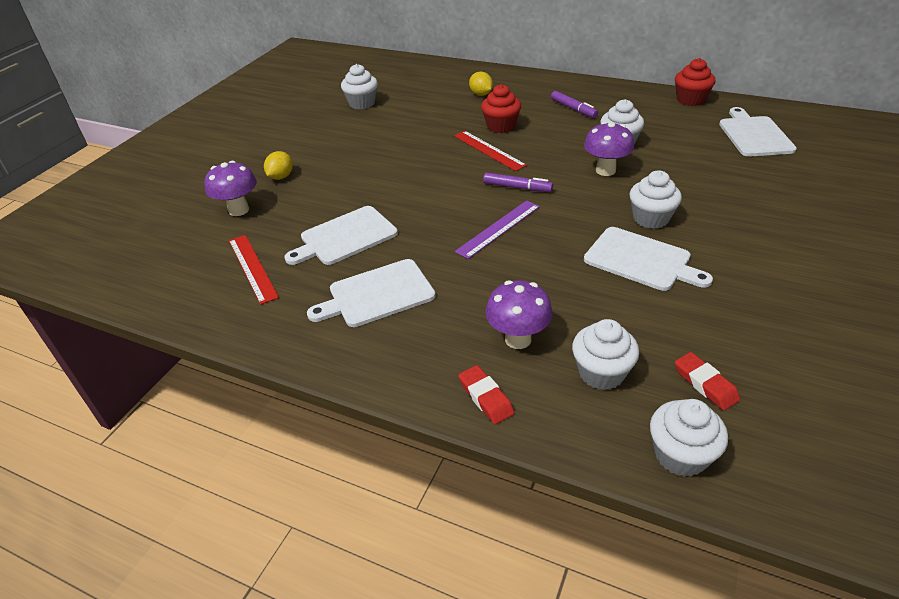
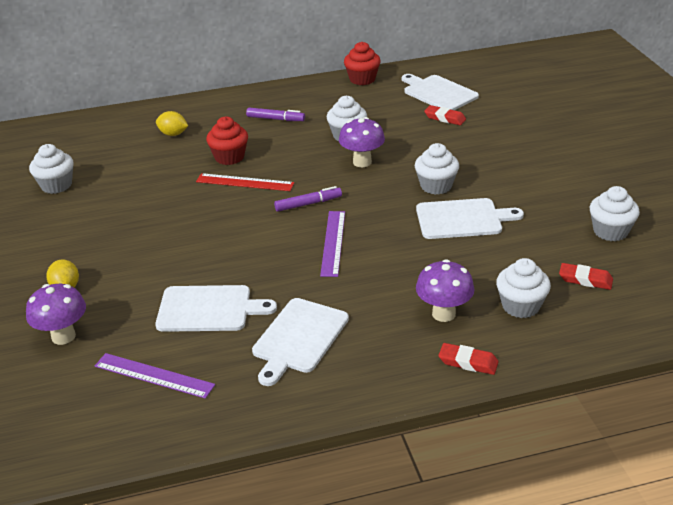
camera: 40 degrees left, 5 degrees down
(252, 268) = (154, 375): red ruler -> purple ruler
(345, 237) = (208, 309): white cutting board -> white cutting board turned 105 degrees counterclockwise
(680, 455) = (615, 328): white cupcake -> white cupcake (610, 231)
(733, 160) = (445, 118): none -> red eraser

